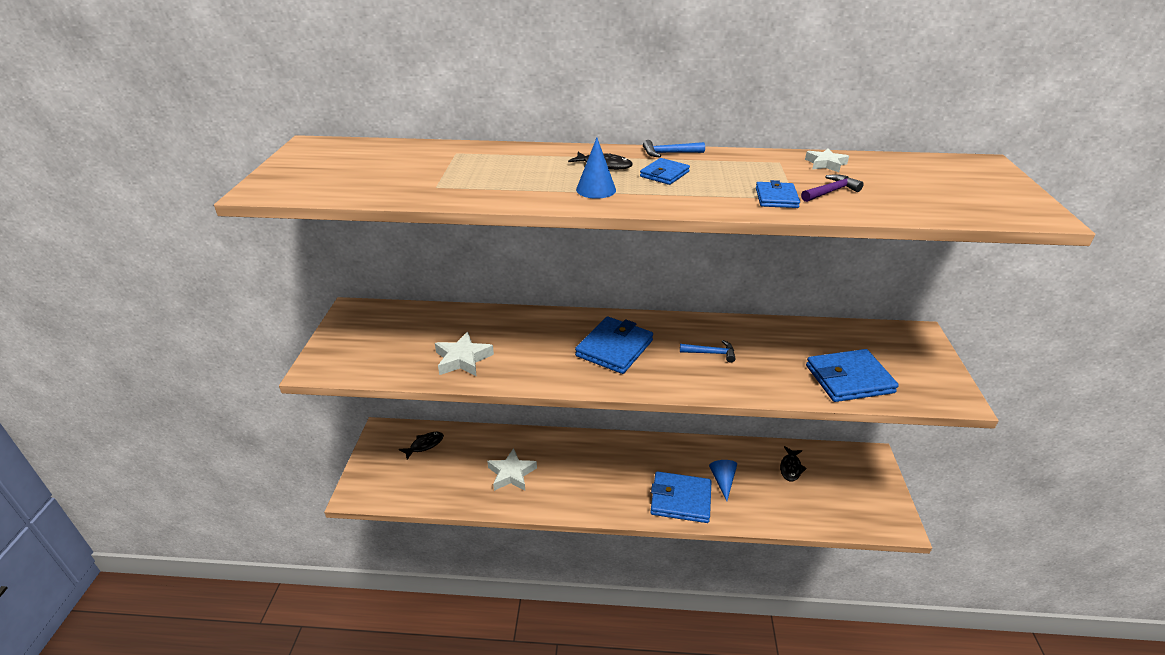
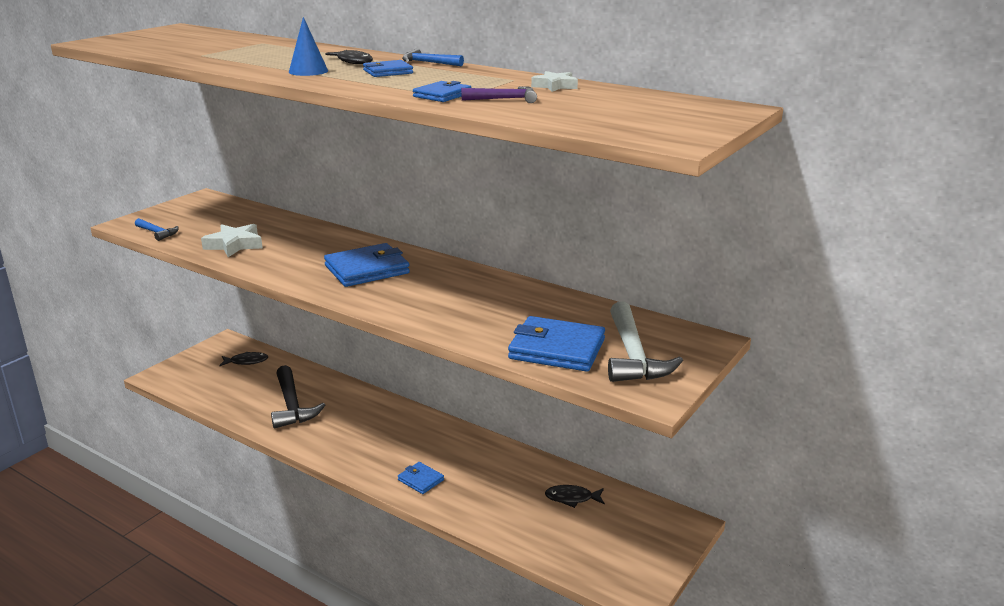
camera: 30 degrees right, 10 degrees down
(511, 474) = (292, 406): white star -> black hammer
(680, 500) = (420, 480): blue wallet -> blue wallet, size x0.53
(711, 353) = (449, 295): blue hammer -> blue hammer (157, 233)
(722, 481) = (482, 481): blue cone -> none
(791, 468) = (572, 498): black fish -> black fish turned 45 degrees clockwise
(899, 366) = (633, 356): none -> white hammer

